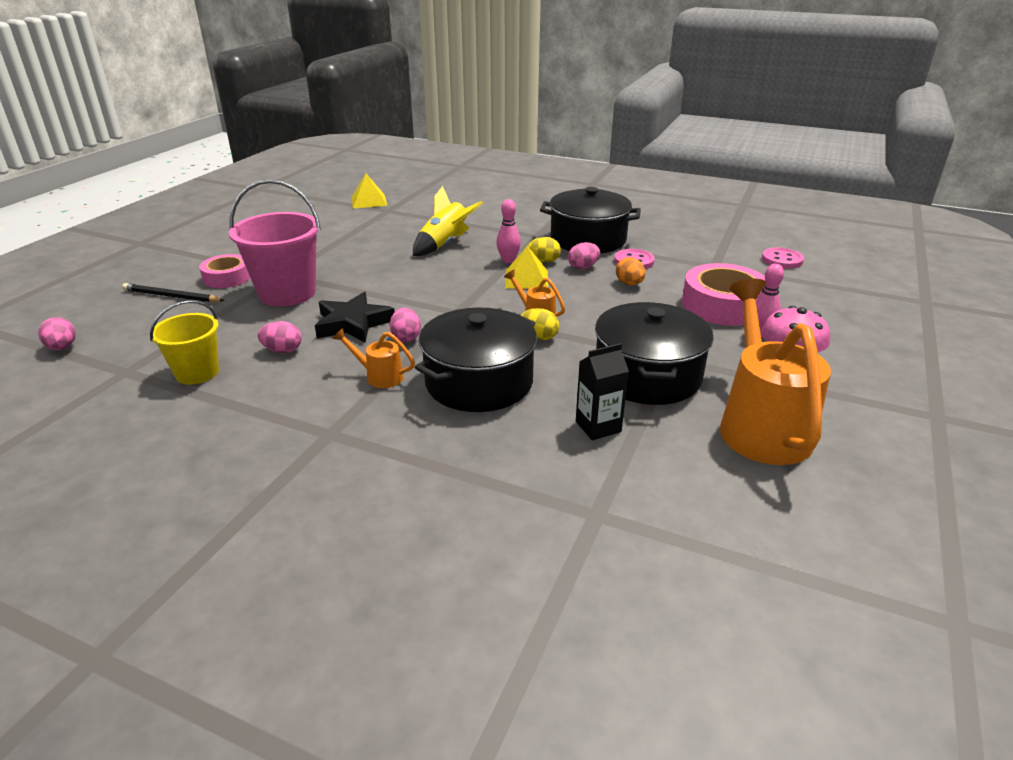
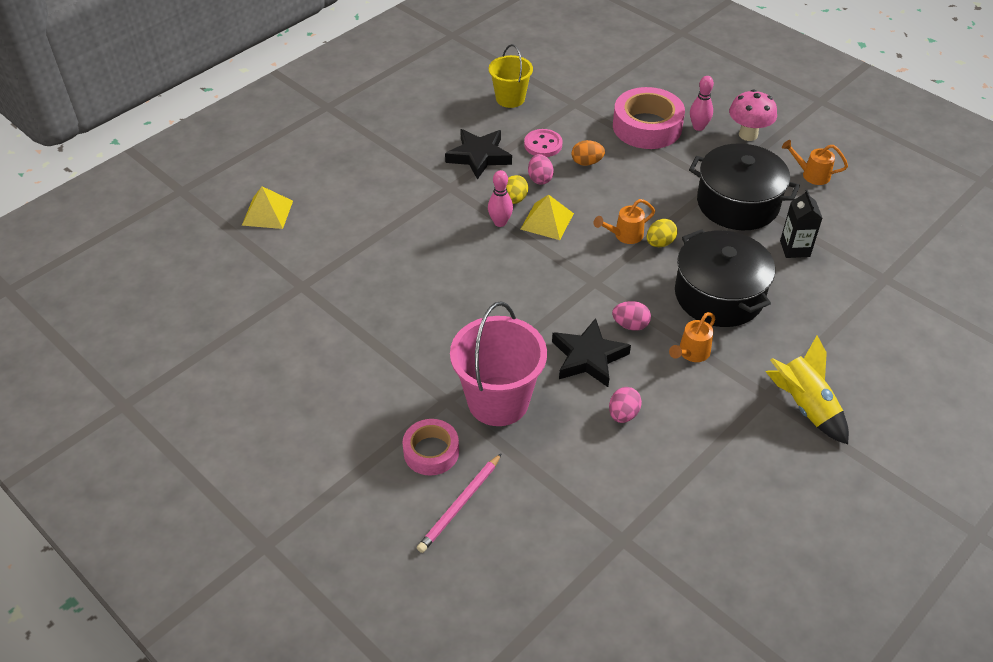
camera: 70 degrees left, 15 degrees up
(62, 348) = (550, 601): pink egg -> none
(171, 296) = (460, 505): black pencil -> pink pencil
(197, 373) = (644, 481): yellow bucket -> yellow bucket (510, 98)
(369, 201) = (257, 297): yellow pyramid -> yellow pyramid (267, 213)
(445, 244) = (433, 258): yellow rocket -> yellow rocket (805, 406)
(588, 239) = (479, 156): black pot -> black star
(761, 425) = (811, 175): orange watering can -> orange watering can, size x0.45
(782, 260) = (582, 64): pink button -> none

